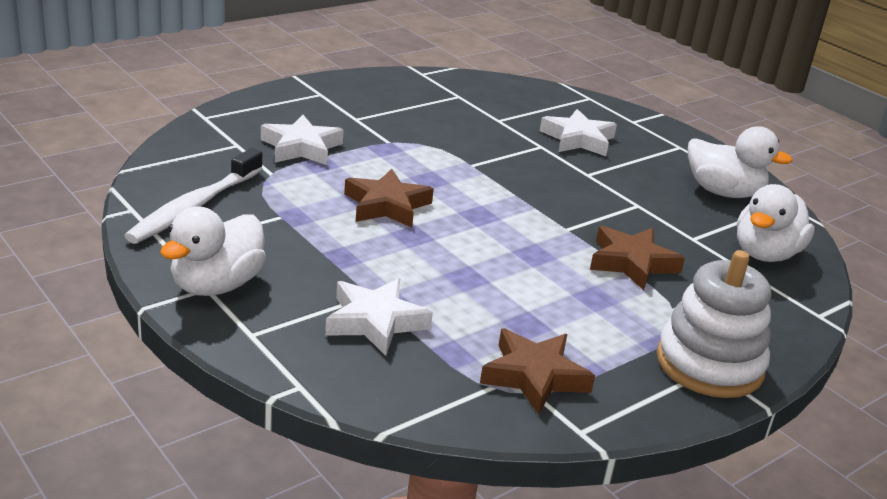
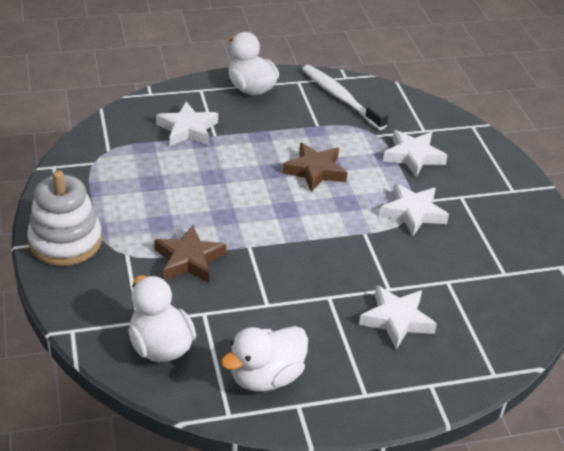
camera: 115 degrees right, 10 degrees up
(410, 141) = (413, 213): none -> white star
(534, 376) = (105, 167): brown star -> none

